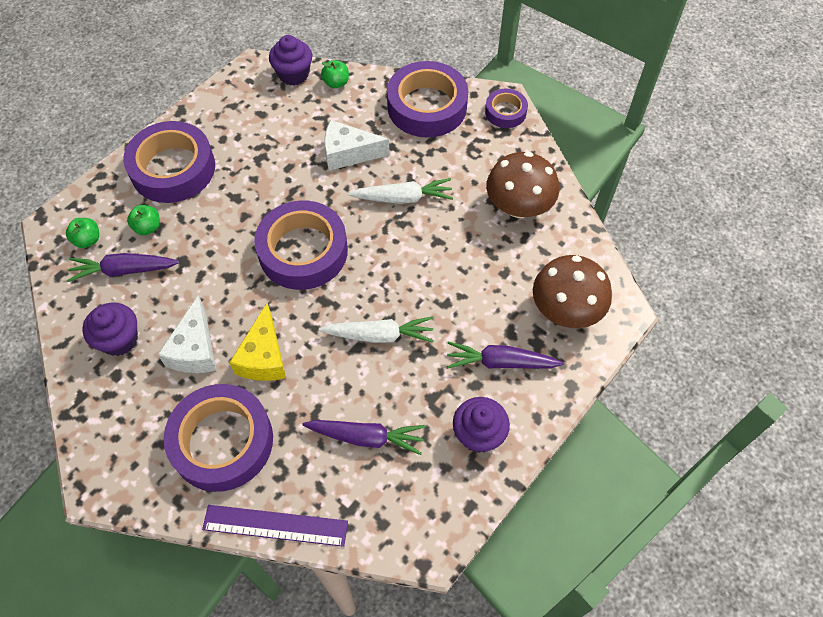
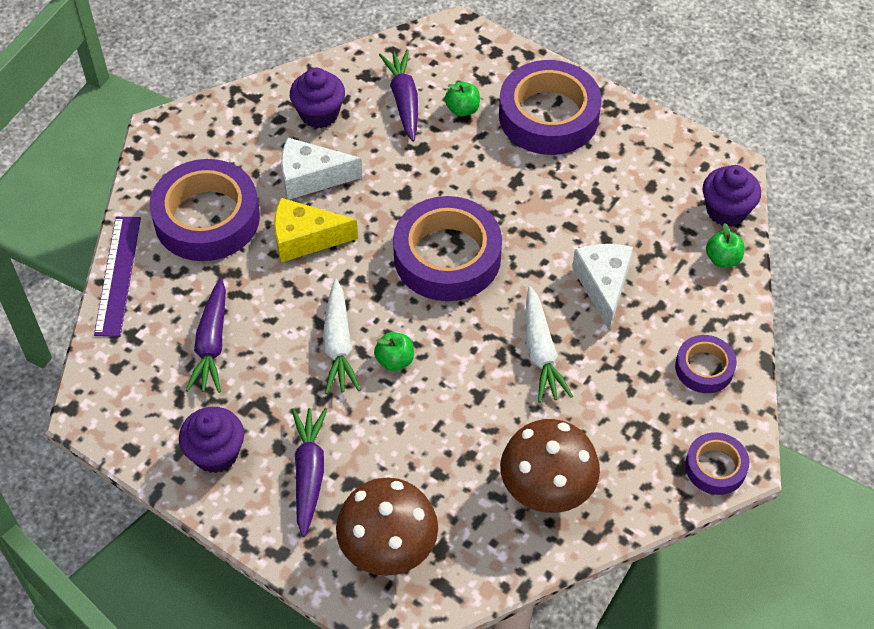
camera: 85 degrees right, 5 degrees down
(88, 240) = (439, 62): green apple -> green apple (395, 360)
(427, 106) = (704, 368): purple tape -> purple tape, size x0.52

